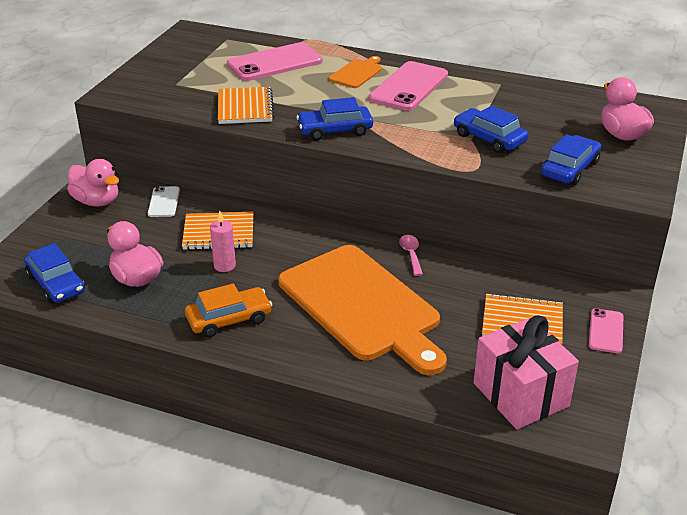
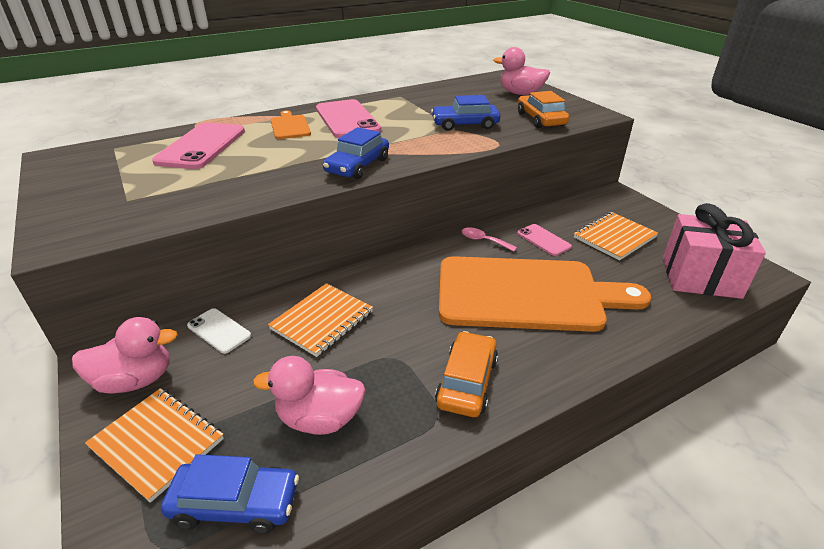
camera: 50 degrees left, 0 degrees up
(224, 266) = (378, 342): pink candle -> none
(245, 107) = (244, 186): orange notebook -> orange notebook (157, 443)
(570, 169) = (541, 119): blue car -> orange car
(606, 331) = (650, 214): pink phone -> pink phone (543, 240)

